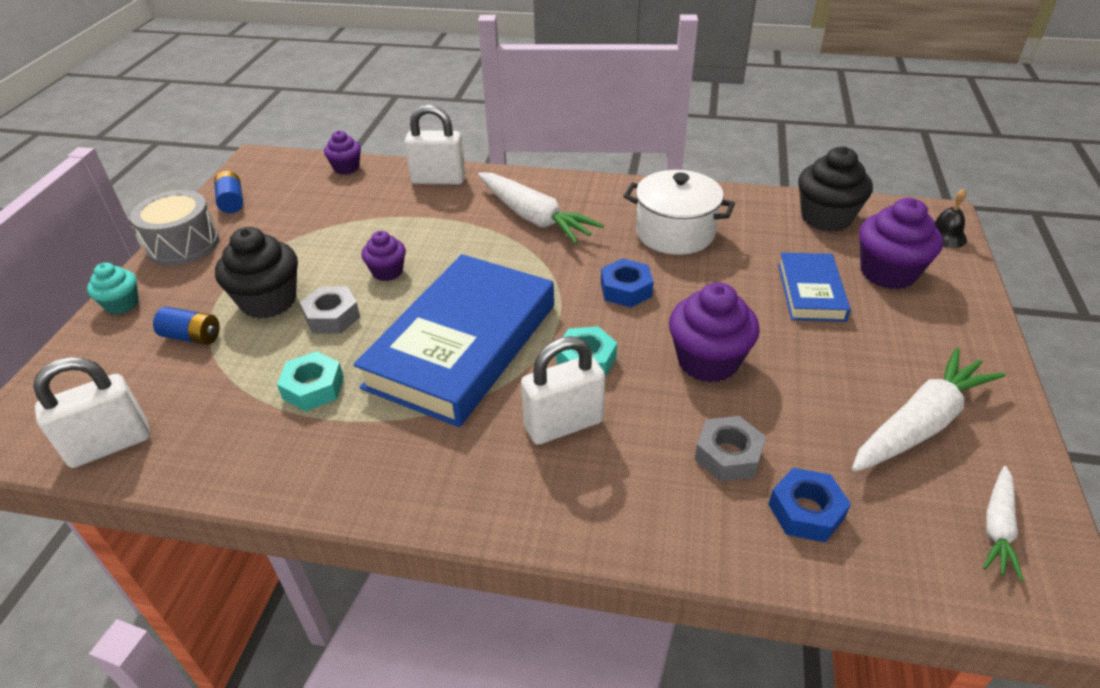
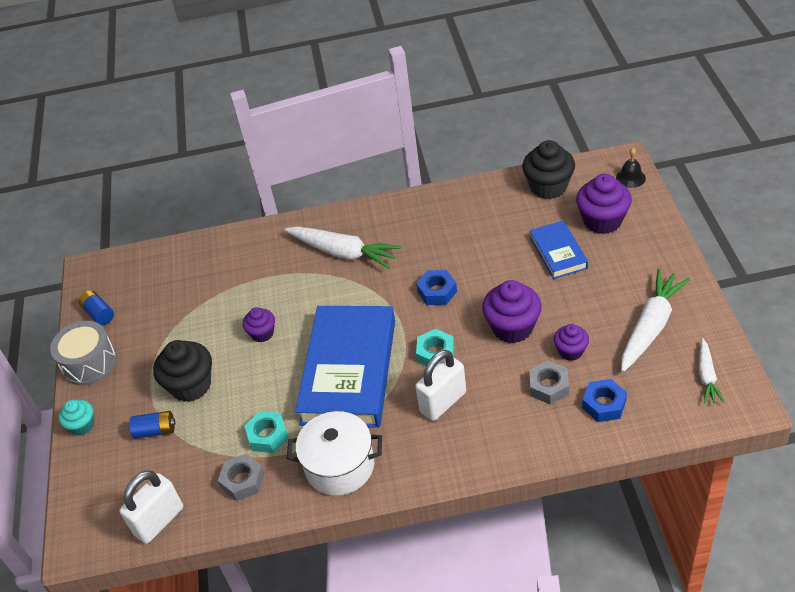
camera: 15 degrees left, 5 degrees up
(332, 317) = (245, 381): grey nut -> grey nut (243, 481)
(346, 168) = (170, 253): purple cupcake -> purple cupcake (571, 351)
(438, 180) = (251, 241): white padlock -> none
(675, 233) = (450, 233): white pot -> white pot (339, 466)

